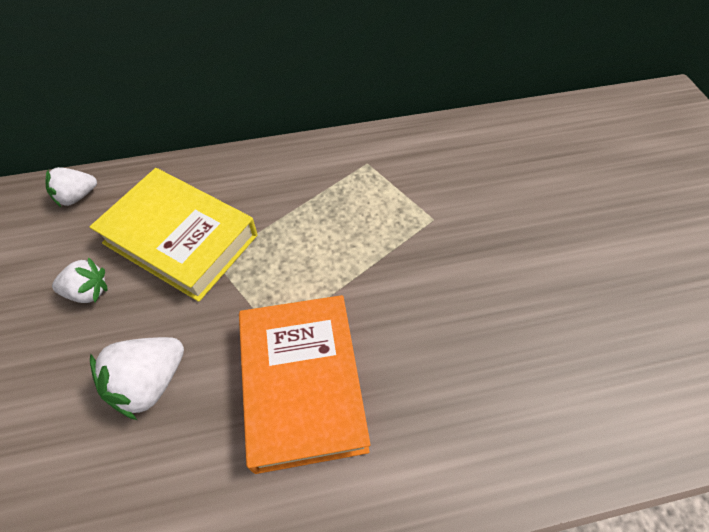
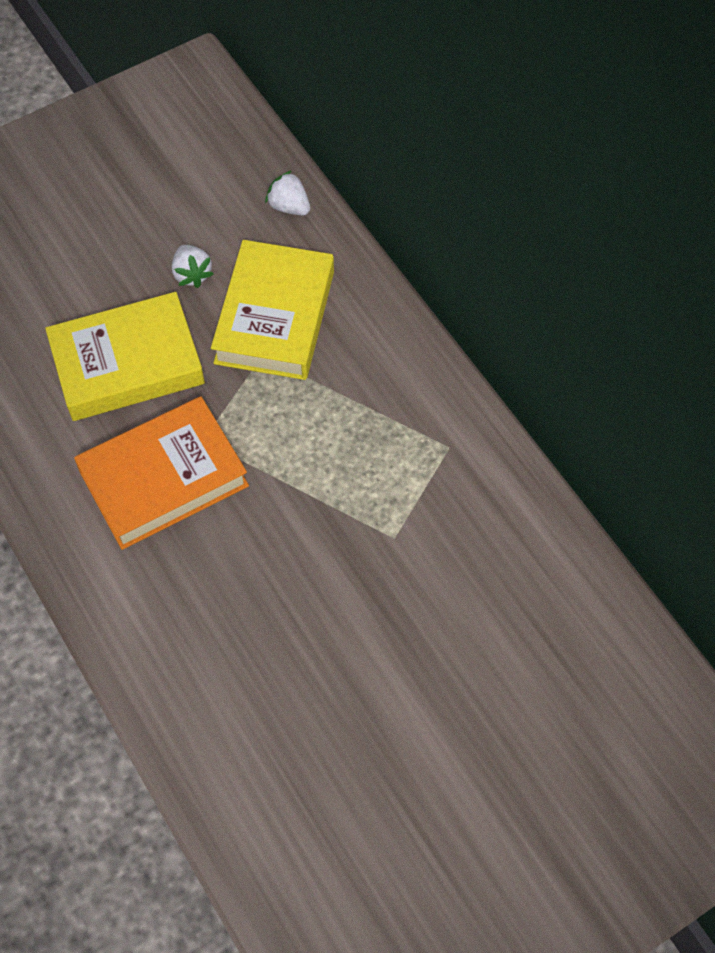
camera: 70 degrees right, 5 degrees up
(150, 382) = (127, 364): white strawberry -> yellow book

